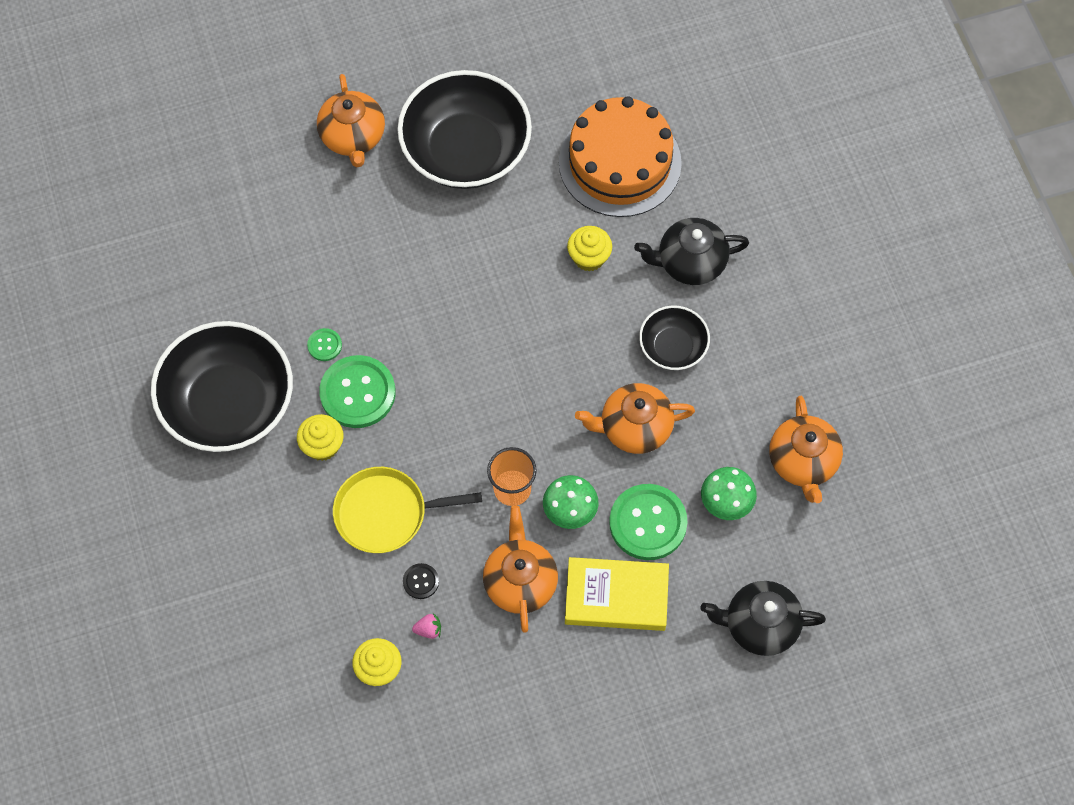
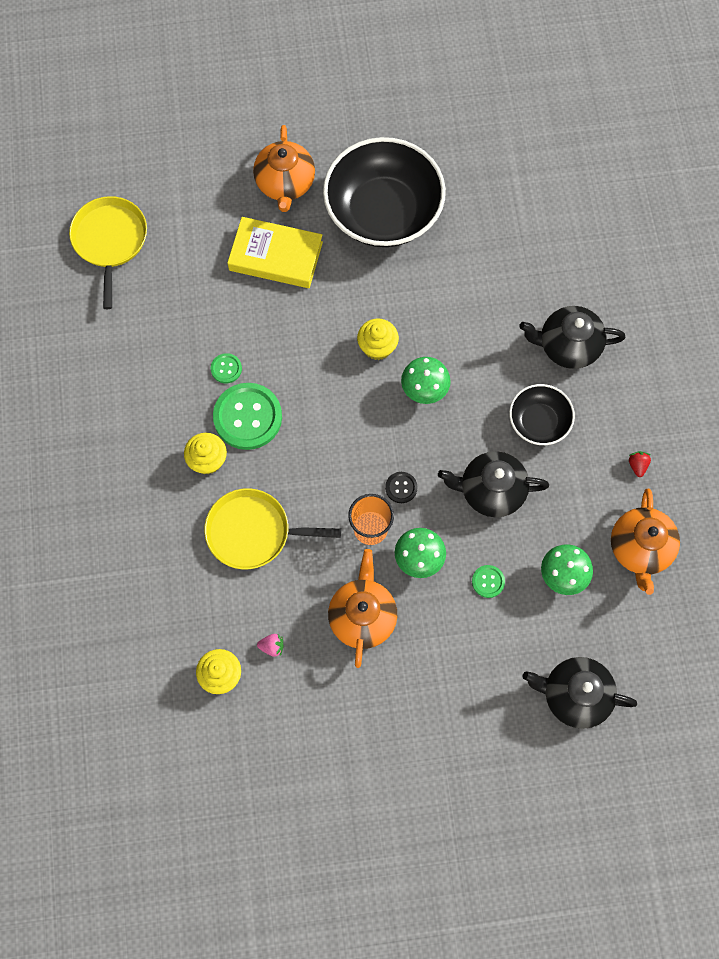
camera: 10 degrees right, 5 degrees up
(171, 228) = (110, 241): none -> yellow pan
(228, 404) = (131, 408): black bowl -> none
(421, 581) = (273, 600): black button -> black button (401, 488)
(544, 334) = (424, 390): none -> green mushroom
(589, 257) = (477, 327): yellow cupcake -> yellow cupcake (377, 347)
(616, 596) = (447, 645): yellow book -> yellow book (276, 256)
(620, 162) = (519, 244): orange cake -> none
(634, 428) = (491, 491): orange teapot -> black teapot
(648, 523) = (488, 581): green button -> green button, size x0.46
(785, 376) = (637, 465): none -> red strawberry

